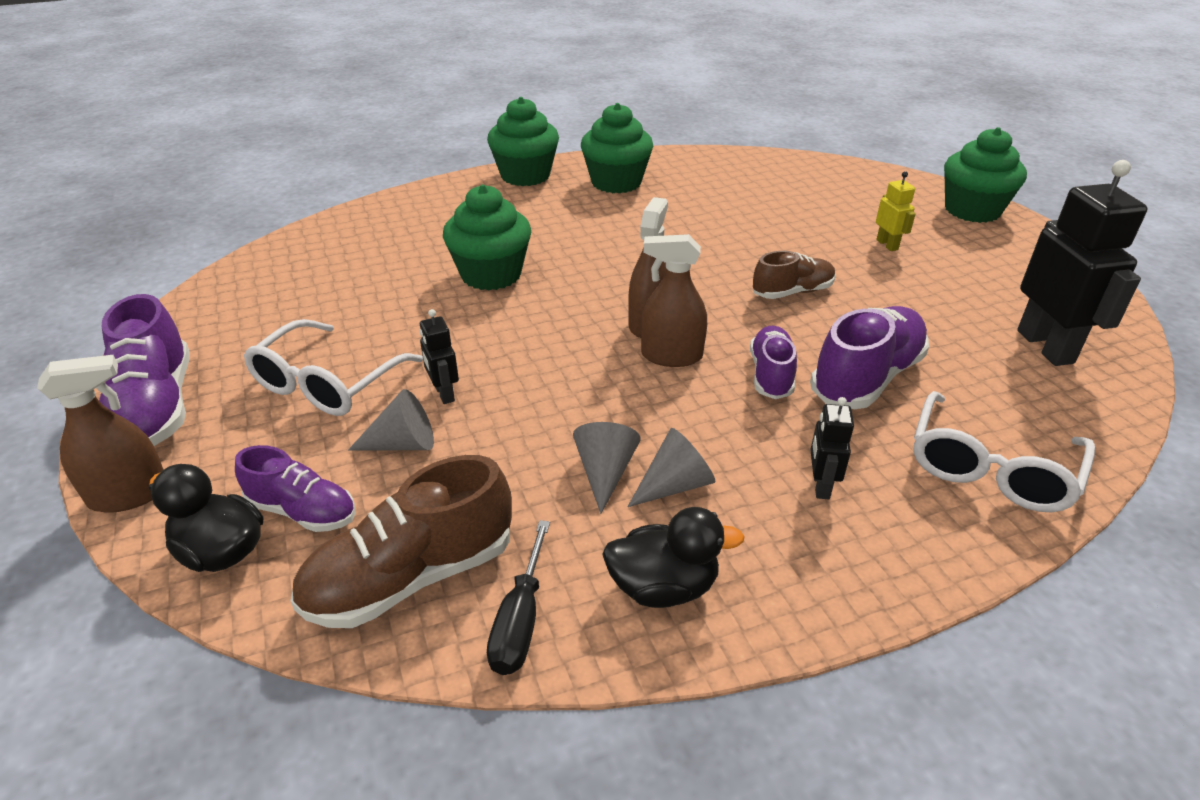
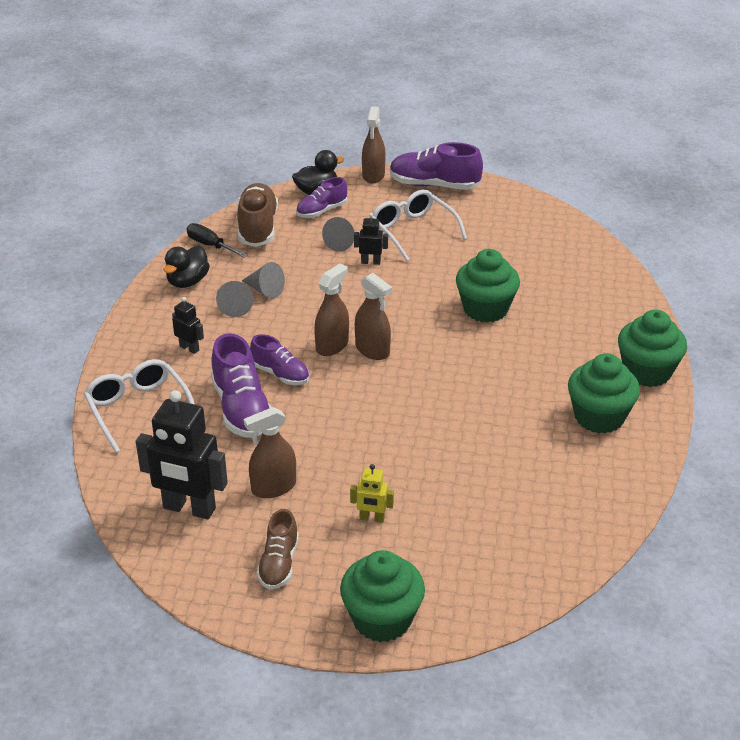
camera: 120 degrees right, 0 degrees up
(792, 292) = (353, 428): brown shoe -> brown shoe (279, 564)
(937, 307) = (273, 487): none -> brown spray bottle

